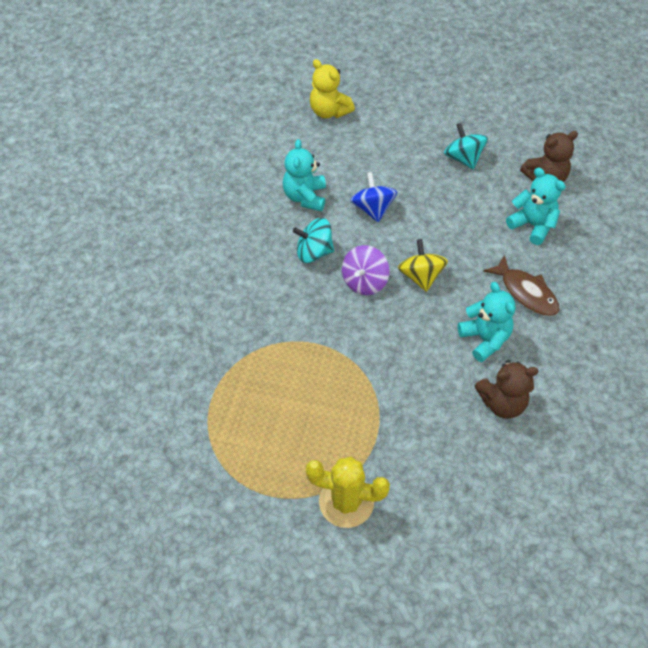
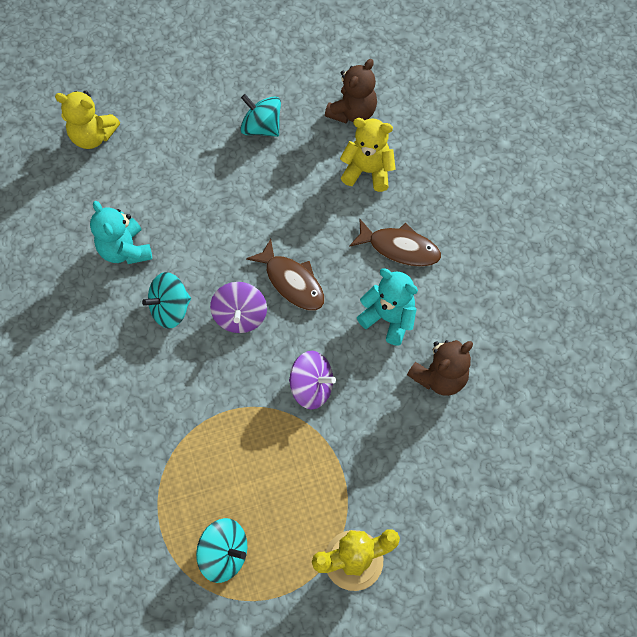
camera: 30 degrees left, 10 degrees up
(248, 442) = (224, 554): none -> turquoise spinning top
(373, 209) = (203, 229): blue spinning top -> none
(390, 359) = (311, 387): none -> purple spinning top
(421, 276) = (292, 282): yellow spinning top -> brown fish
(532, 225) = (367, 171): turquoise teddy bear -> yellow teddy bear

